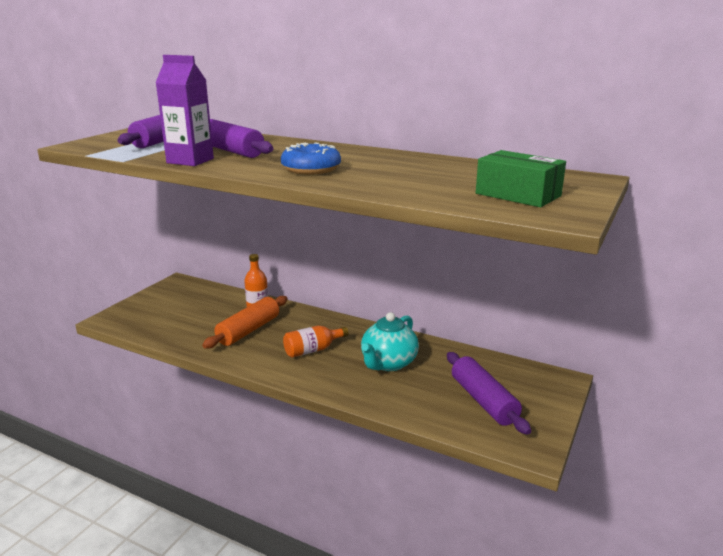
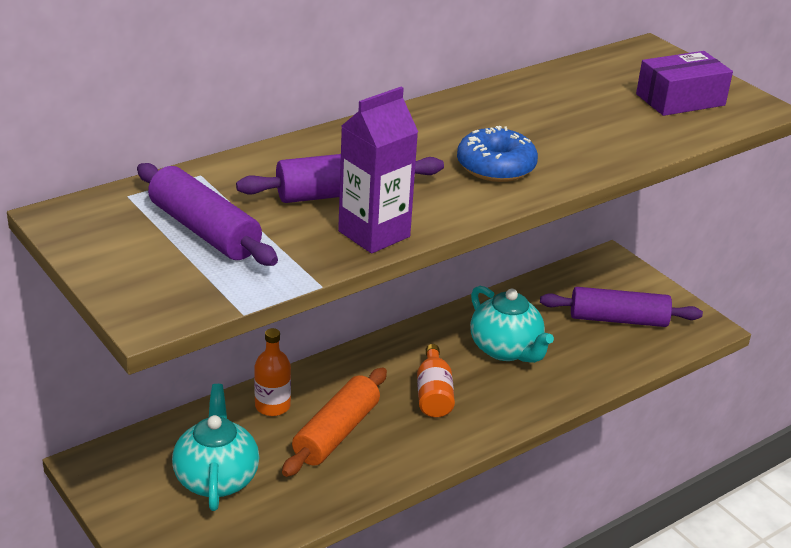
camera: 65 degrees left, 10 degrees up
(186, 310) = (216, 478): none -> turquoise teapot
(248, 330) = (336, 433): orange rolling pin -> orange rolling pin turned 60 degrees clockwise
(518, 195) = (680, 100): green box -> purple box

